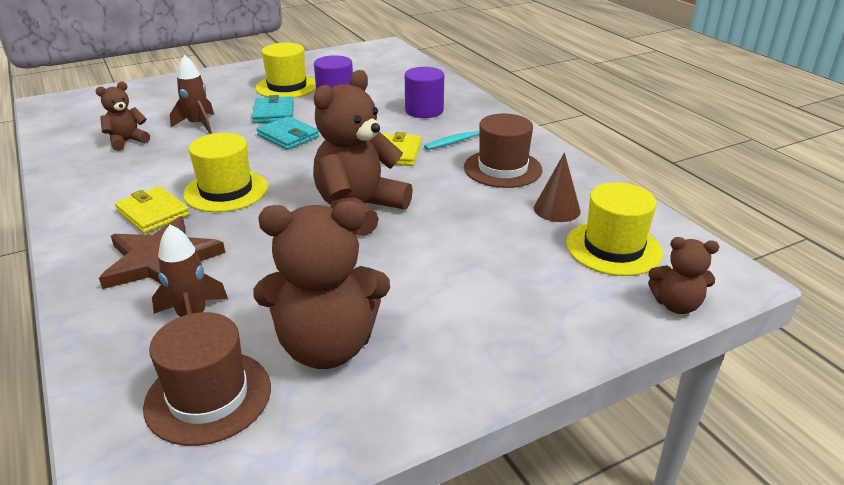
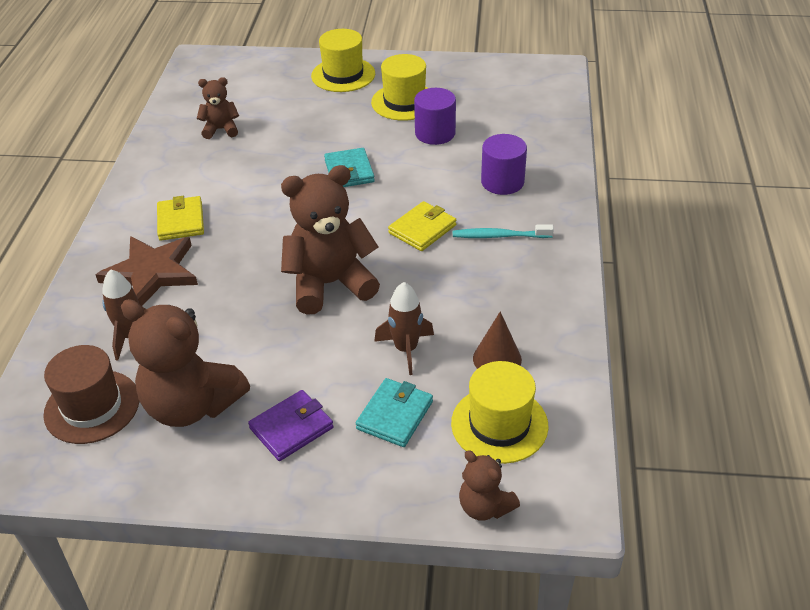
camera: 35 degrees right, 10 degrees up
(198, 125) = (289, 128): brown rocket -> brown rocket (406, 349)
(226, 191) = (249, 218): yellow hat -> yellow hat (343, 75)
(273, 113) = (362, 135): turquoise wallet -> turquoise wallet (394, 415)
(449, 322) = (291, 428): none -> purple wallet
(502, 168) = (500, 288): brown hat -> none

